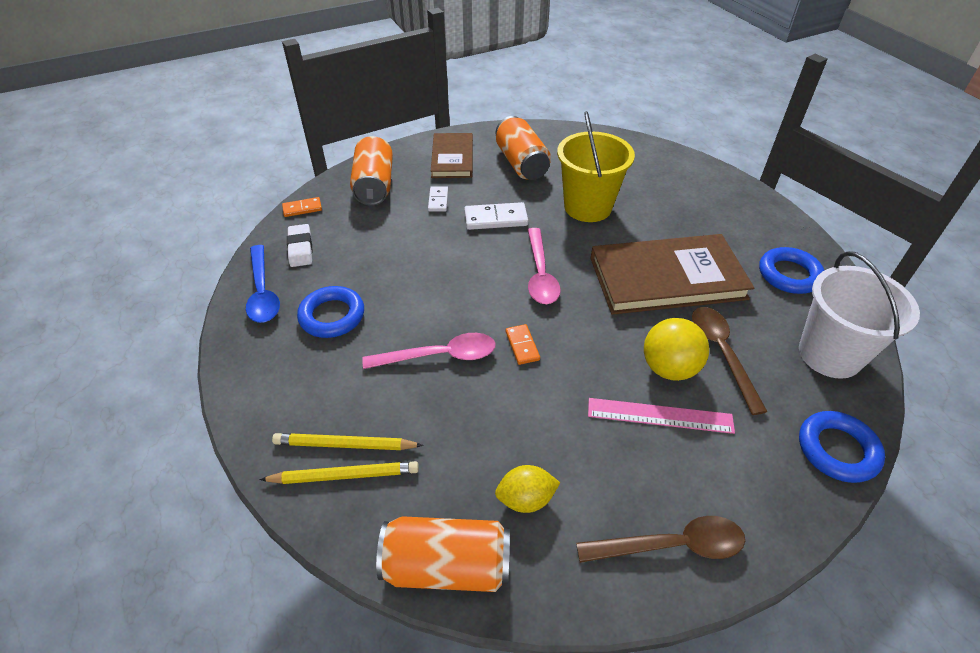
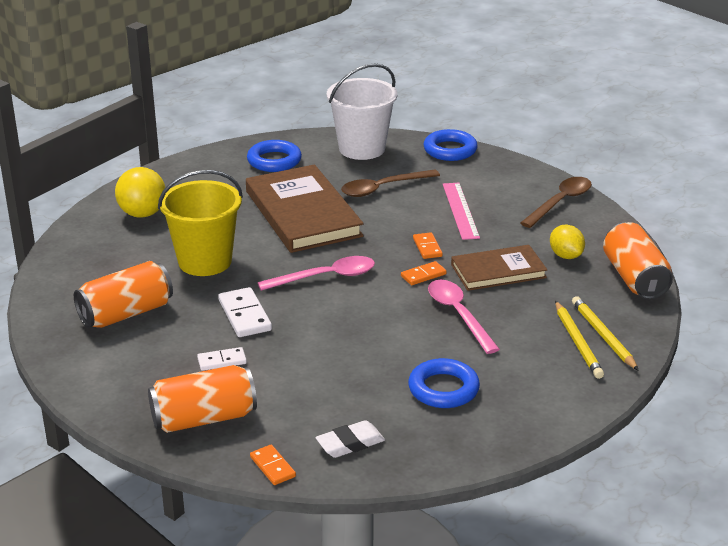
camera: 105 degrees left, 15 degrees down
(262, 292) = (434, 448): blue spoon -> none
(452, 158) = (124, 367): brown book -> brown book (498, 271)
(577, 362) = (427, 247): none -> orange domino
(669, 368) = (411, 209): yellow ball -> yellow ball (142, 214)
(671, 545) = (560, 202): brown spoon -> brown spoon turned 60 degrees clockwise

